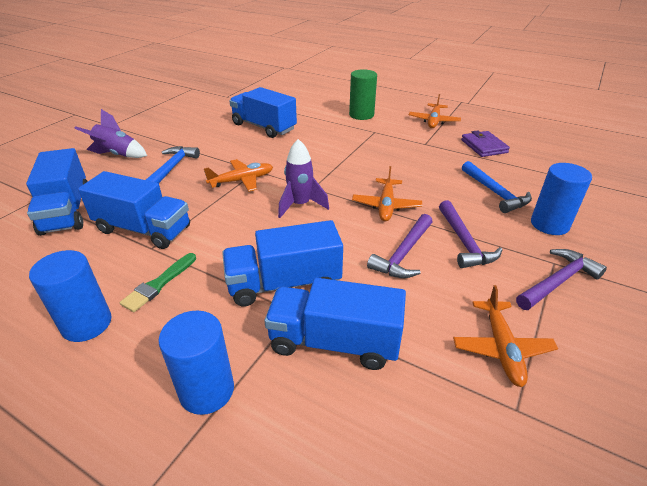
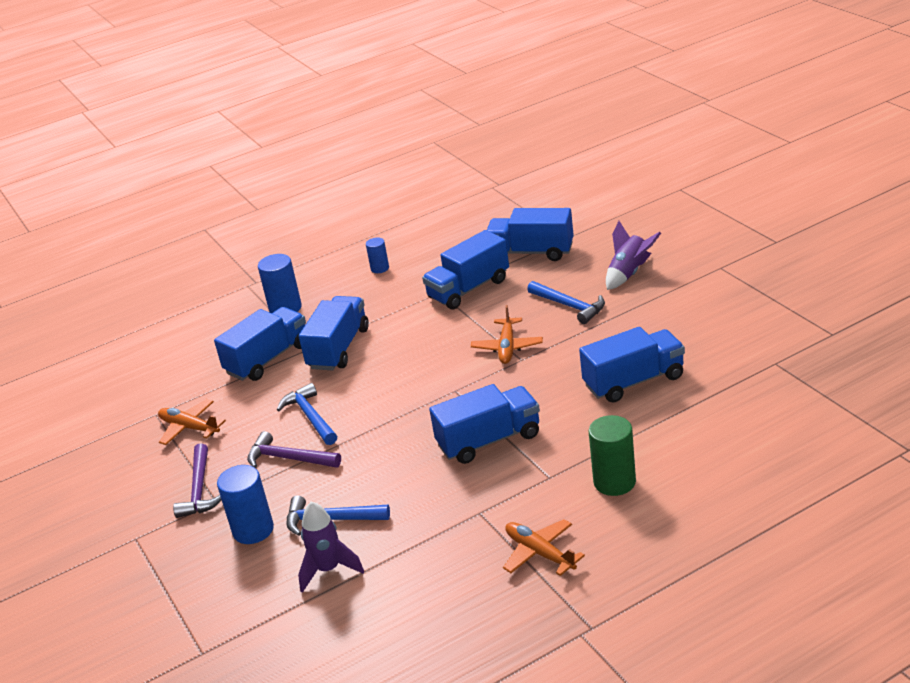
camera: 125 degrees right, 5 degrees down
(87, 324) = (380, 268): blue cylinder -> blue cylinder, size x0.58
(159, 284) = (392, 295): green brush -> none
(300, 205) = (431, 376): purple rocket -> purple rocket (328, 570)
(359, 158) = (489, 440): none -> blue truck
(386, 205) = (382, 430): orange plane -> none
(403, 254) = (310, 417): purple hammer -> blue hammer
(484, 146) = (428, 568): purple wallet -> none

